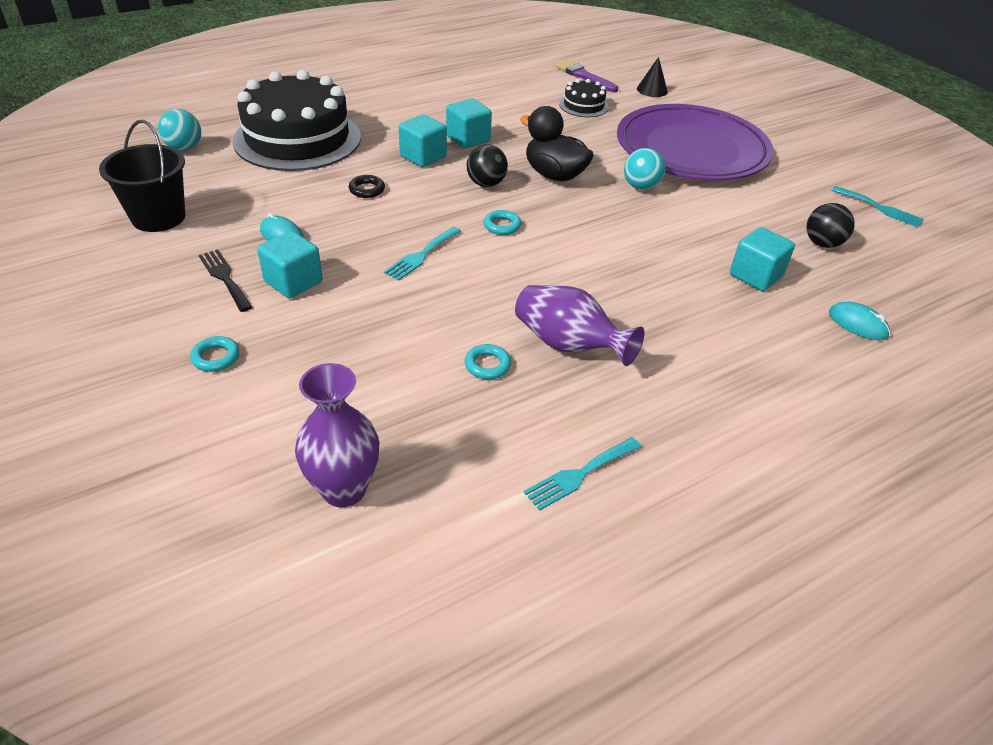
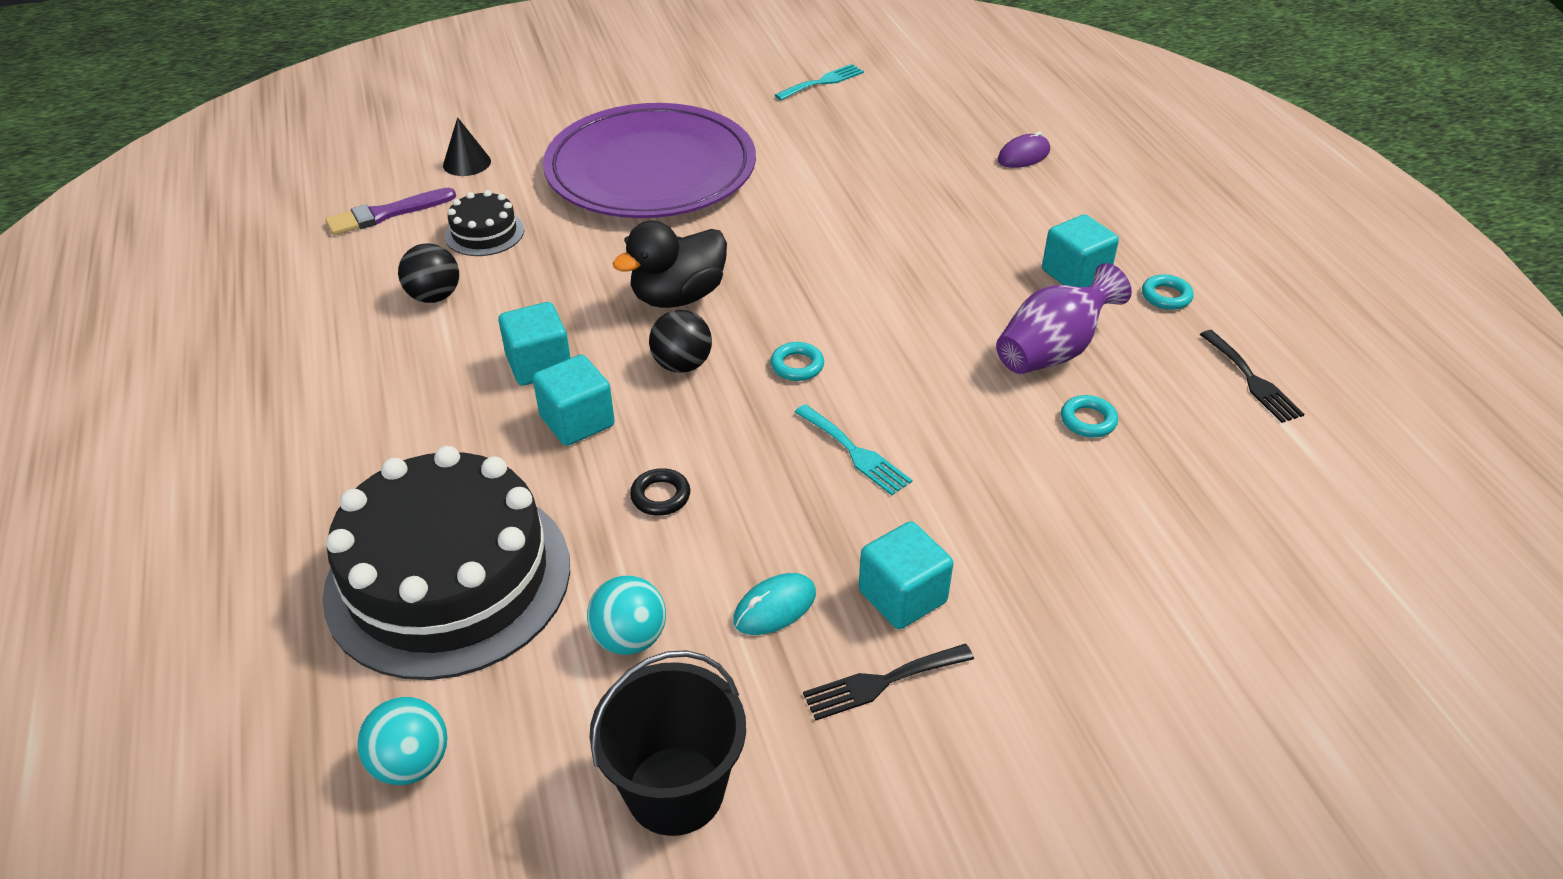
camera: 75 degrees left, 0 degrees up
(216, 357) = (1074, 688): turquoise ring -> turquoise ring (1166, 296)
(344, 489) = (1299, 562): purple vase -> none
(579, 474) = (1252, 380): turquoise fork -> black fork
(641, 187) = (731, 230): turquoise ball -> turquoise ball (629, 638)
(755, 275) = (936, 193): turquoise cube -> turquoise cube (1075, 274)
(822, 243) = (883, 136): black ball -> black ball (434, 296)
(858, 324) = (1023, 155): turquoise mouse -> purple mouse

